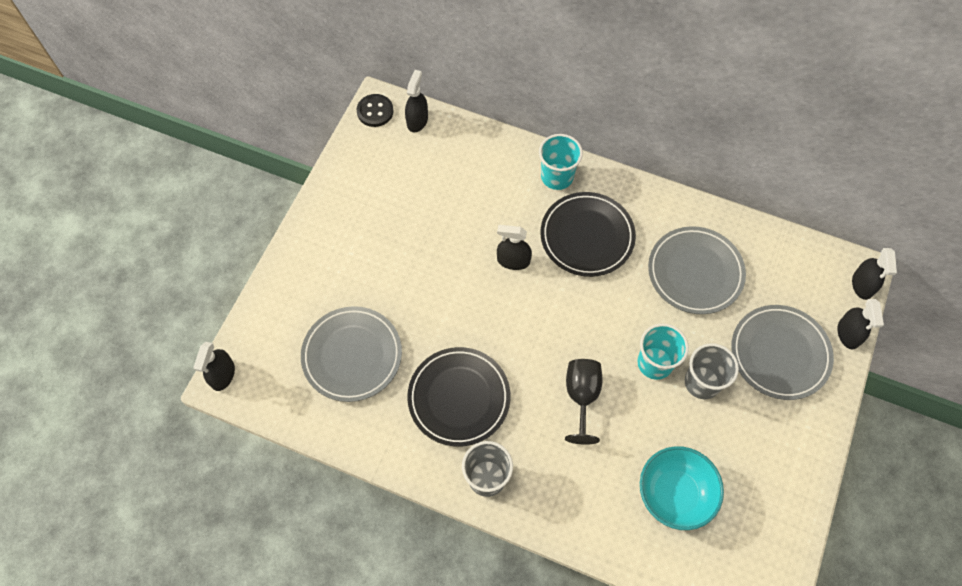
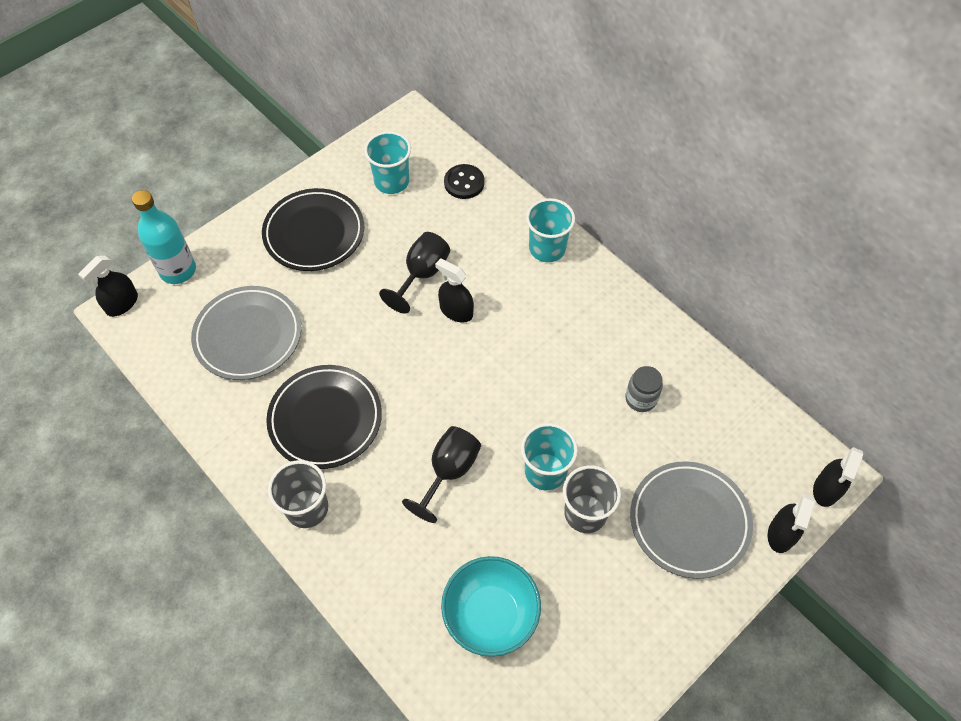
camera: 25 degrees right, 5 degrees down
(255, 324) = (178, 270): none -> turquoise bottle
(375, 111) = (403, 123): black button -> black button (464, 183)
(395, 168) = (391, 181): none -> turquoise cup
(417, 120) = (438, 146): black spray bottle -> none
(467, 241) = (422, 274): none -> black goblet
(587, 236) = (545, 318): black plate -> black plate (314, 233)
(695, 272) = (640, 399): grey plate -> grey jar

